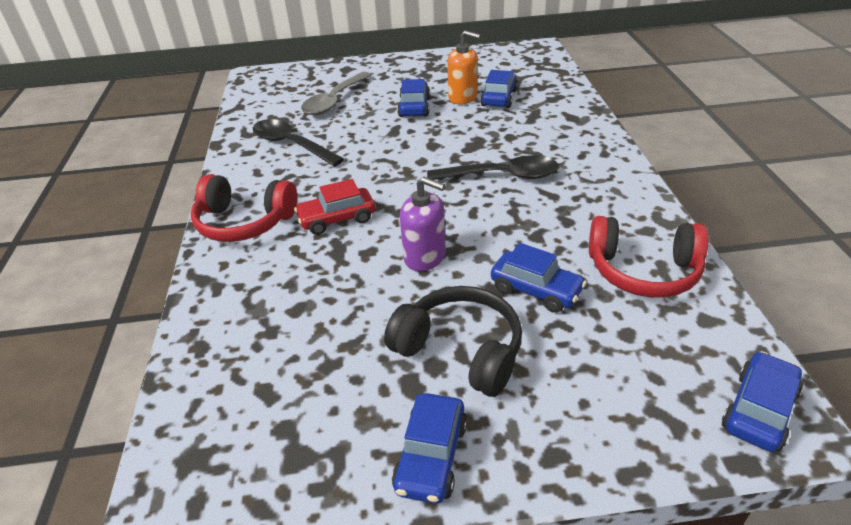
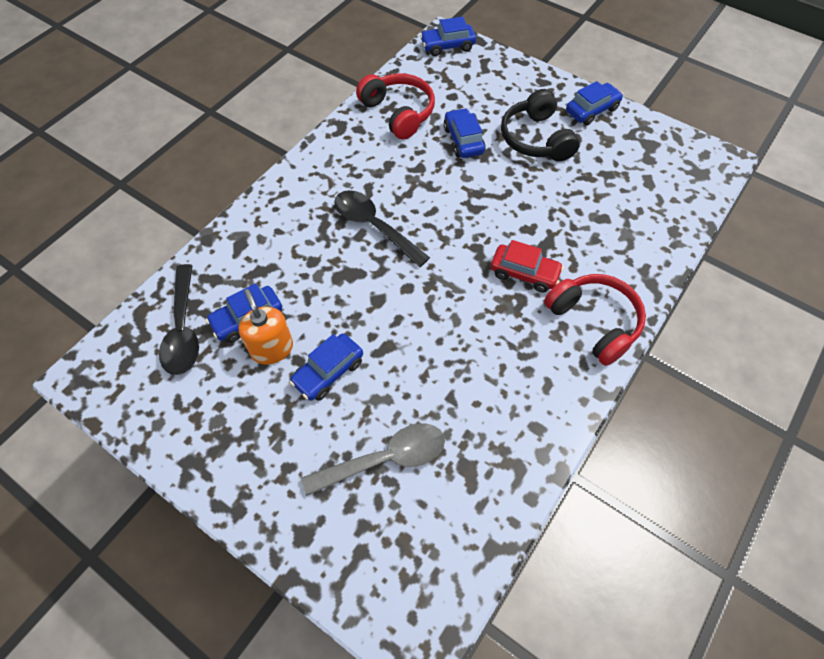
camera: 140 degrees left, 20 degrees up
(291, 145) = (489, 405): black spoon -> black spoon (183, 329)
(425, 257) = (498, 200): purple soap dispenser -> none

